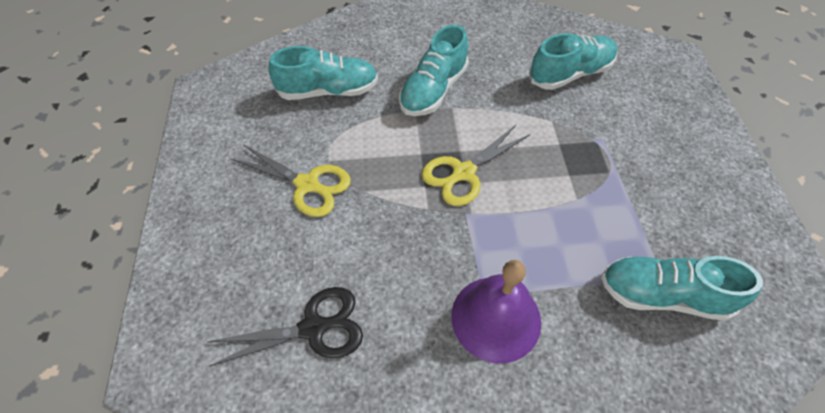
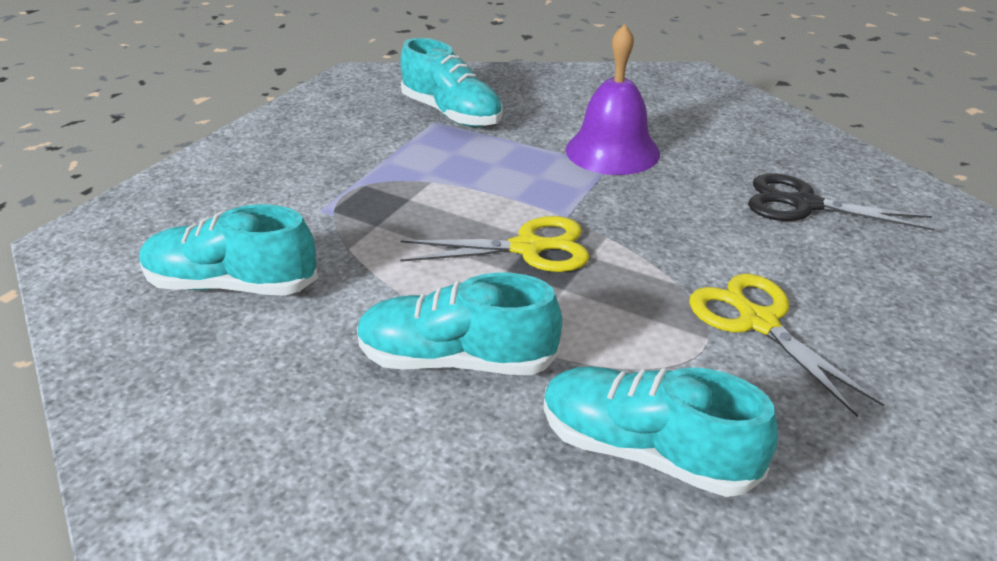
camera: 145 degrees left, 20 degrees down
(433, 90) = (457, 360): turquoise shoe -> turquoise shoe turned 150 degrees counterclockwise

